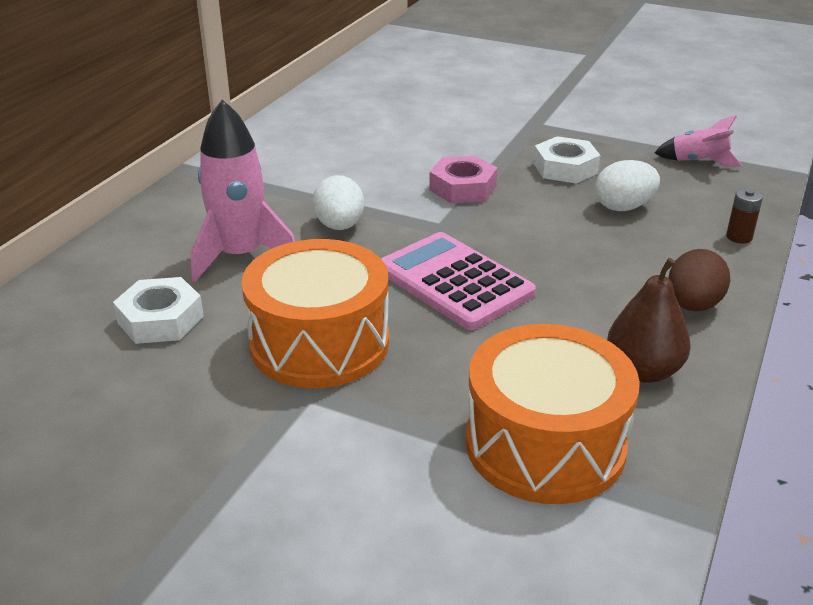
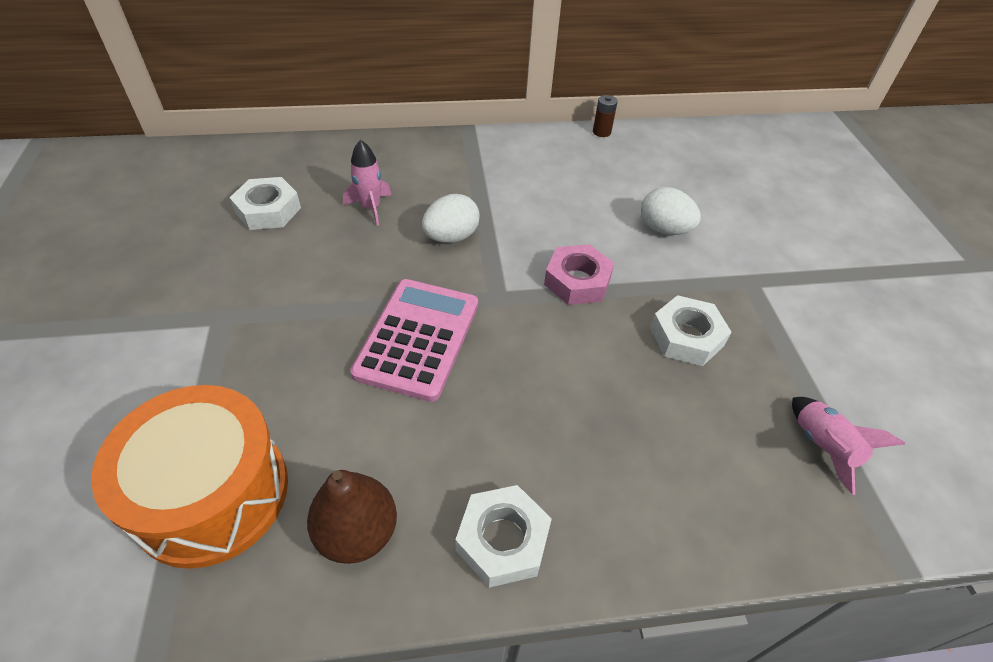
camera: 55 degrees right, 15 degrees up
(240, 256) = (370, 208): pink rocket -> pink rocket, size x0.57
(319, 343) = (283, 297): orange drum -> none
(623, 207) = (651, 412): white egg -> white egg (664, 229)
(692, 305) = (502, 540): brown egg -> white nut
(739, 237) = (682, 543): brown battery -> brown battery (601, 132)

